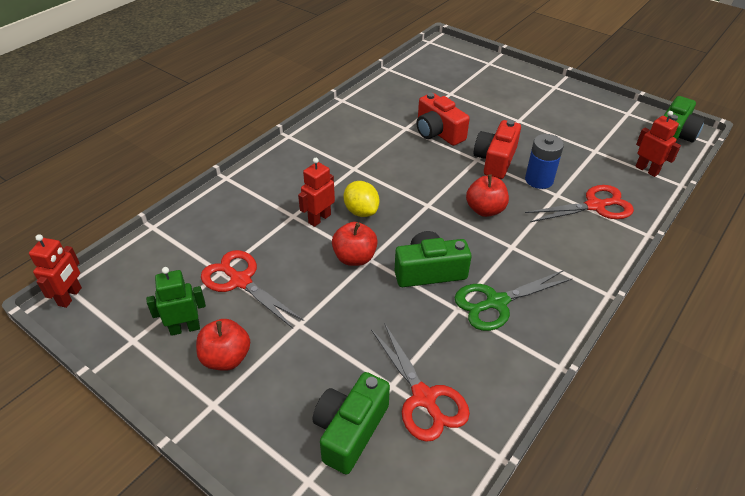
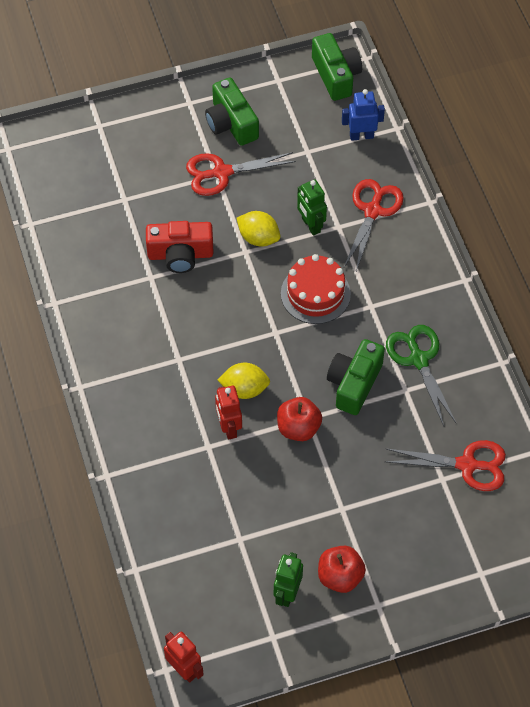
camera: 55 degrees left, 15 degrees up
(240, 281) = (262, 528): red scissors -> red scissors (222, 173)
(350, 430) = (460, 526): green camera -> green camera (231, 123)
(485, 210) = (315, 294): red apple -> red cake
(495, 160) = (258, 238): red camera -> yellow lemon
(496, 302) = (418, 359): green scissors -> green scissors turned 150 degrees clockwise
(539, 180) = (310, 225): blue battery -> green robot
(647, 170) = (361, 136): red robot -> blue robot

